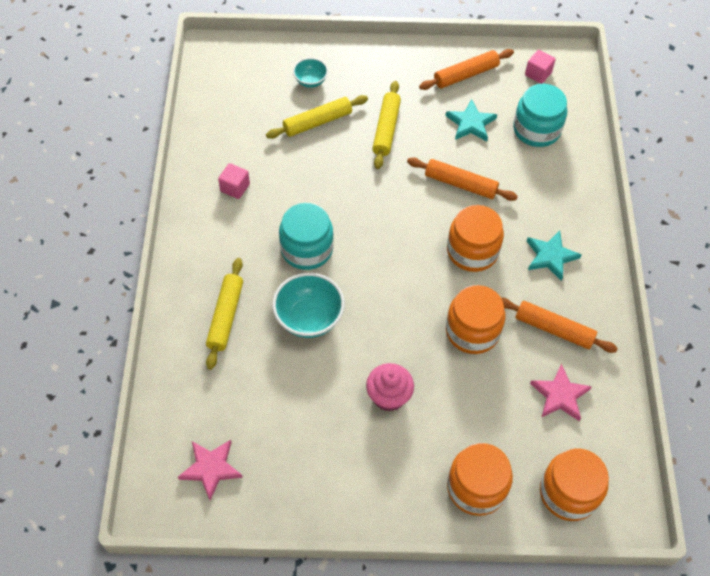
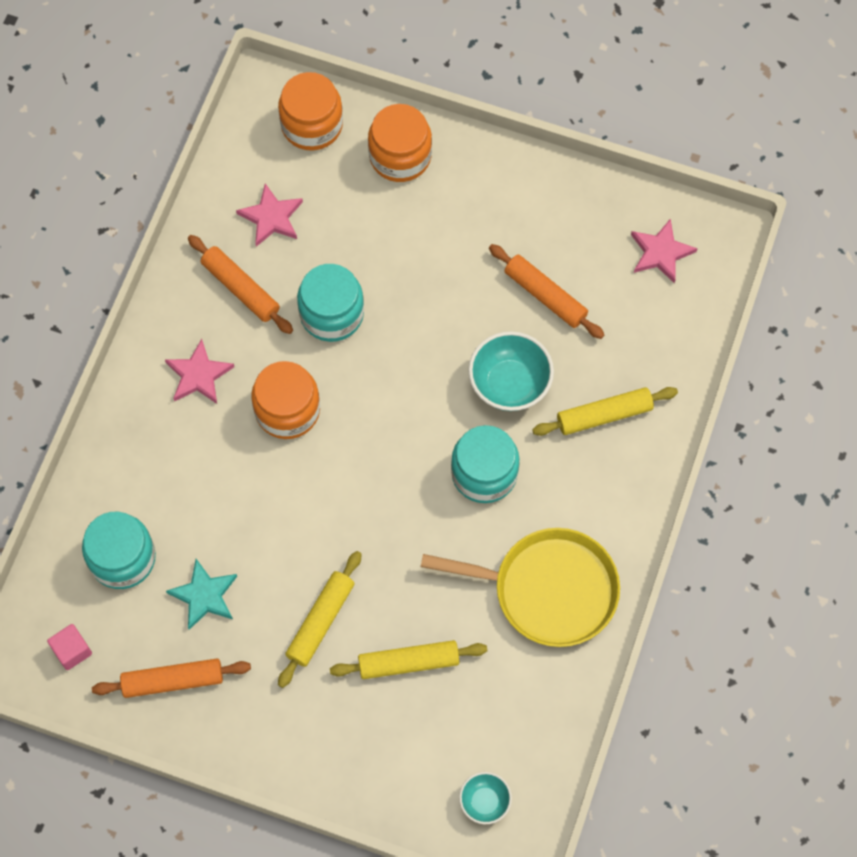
camera: 160 degrees left, 10 degrees up
(226, 316) = (604, 415): yellow rolling pin -> yellow rolling pin turned 45 degrees clockwise
(235, 188) = (548, 590): pink cube -> yellow pan
(310, 81) = (394, 738): turquoise bowl -> turquoise bowl (484, 801)
(388, 396) = (453, 270): pink cupcake -> none
(460, 184) = (260, 506): orange rolling pin -> orange rolling pin (545, 296)
(472, 331) = (332, 314): orange jar -> turquoise jar
(550, 256) = (198, 375): turquoise star -> pink star

